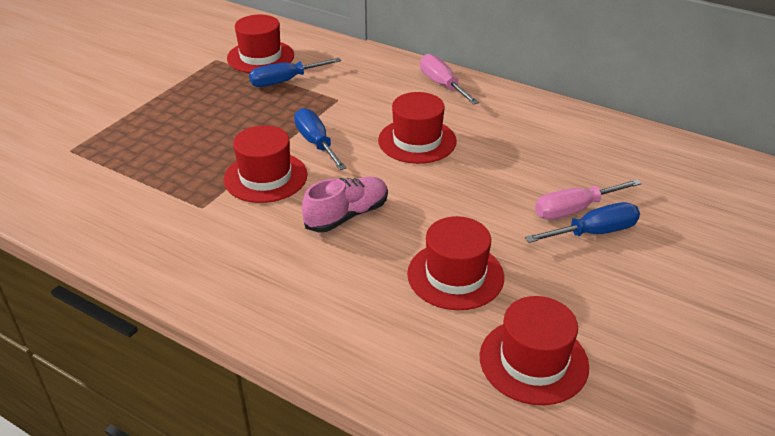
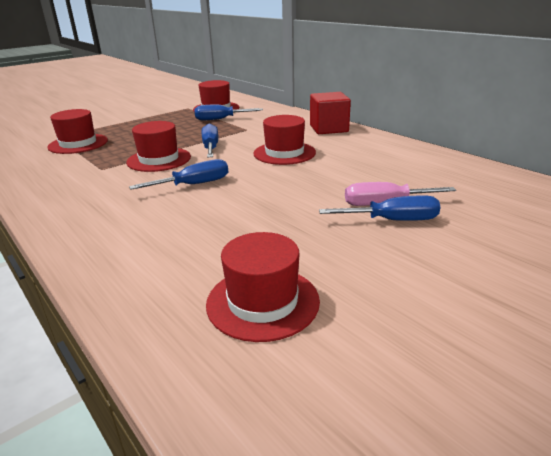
camera: 20 degrees right, 10 degrees down
(347, 215) = (194, 184): pink shoe -> blue screwdriver
(442, 84) = (329, 128): pink screwdriver -> red cube
(455, 275) = (244, 230): red hat -> red hat (78, 144)

